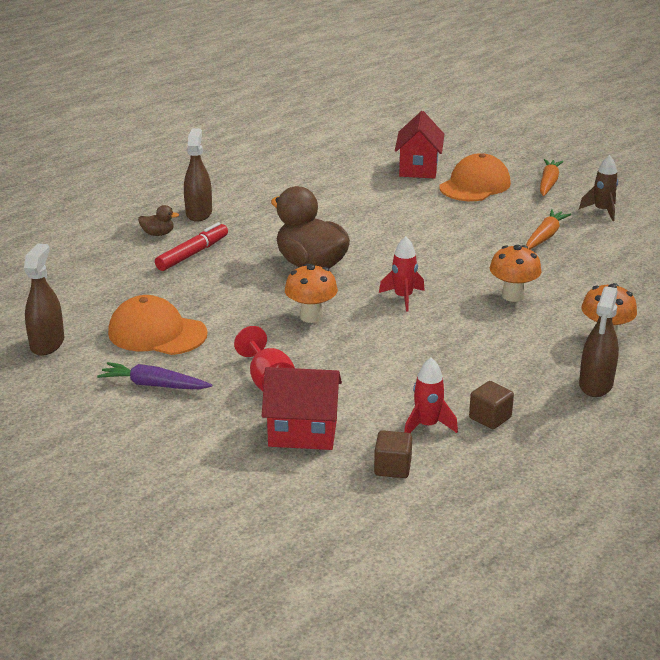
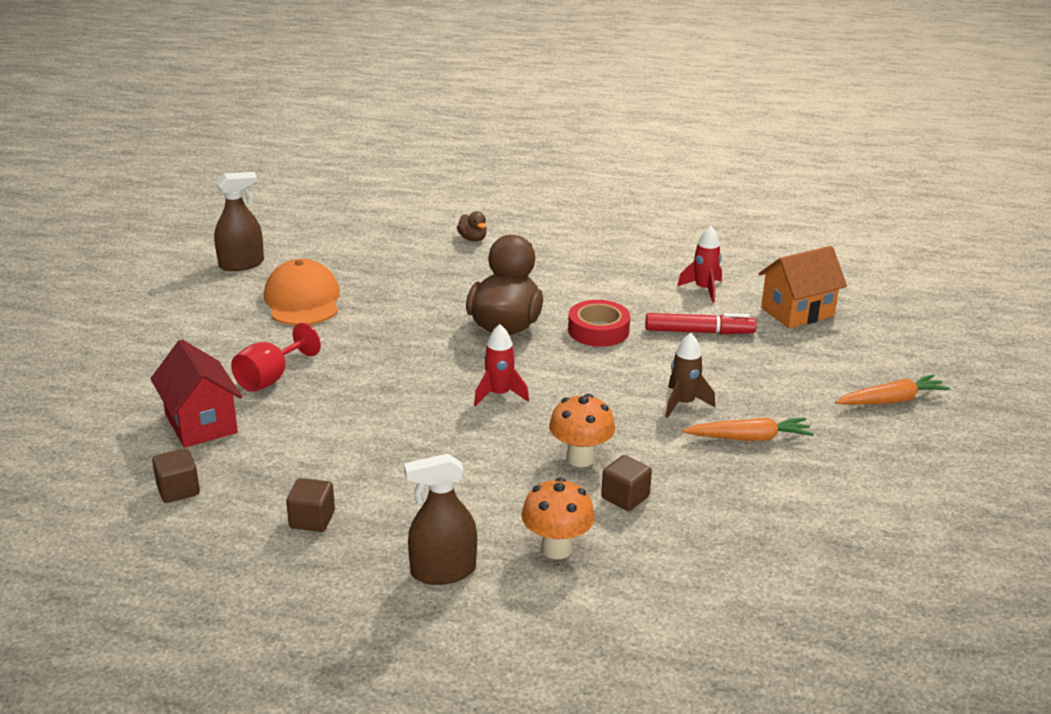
camera: 55 degrees right, 0 degrees up
(154, 385) = (219, 329): purple carrot -> none
(193, 254) = (456, 266): red marker -> red marker (699, 332)
(199, 213) = (534, 241): brown spray bottle -> none
(311, 316) = (407, 359): orange mushroom -> none
(360, 236) = (598, 330): none -> red tape
(418, 168) = (797, 312): red house -> orange house
(427, 426) = (266, 486): red rocket -> red rocket (703, 289)
(475, 185) = (809, 356): orange cap -> none
(570, 296) = (625, 497): none -> brown cube
(602, 211) = (874, 459): brown rocket -> brown rocket (683, 403)

